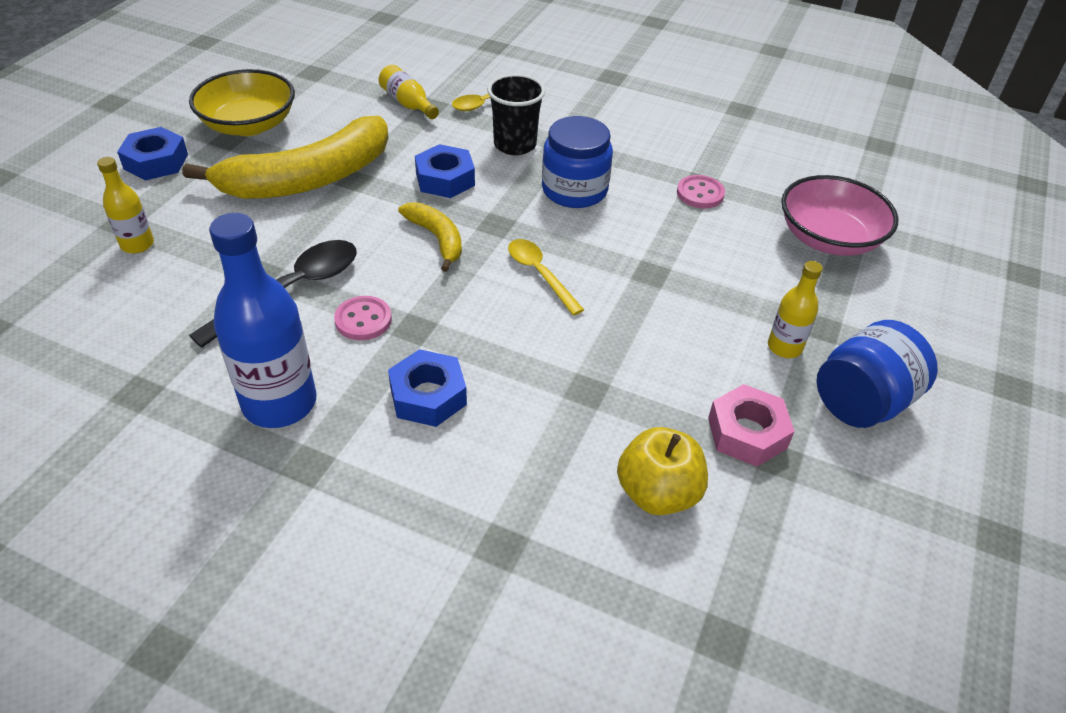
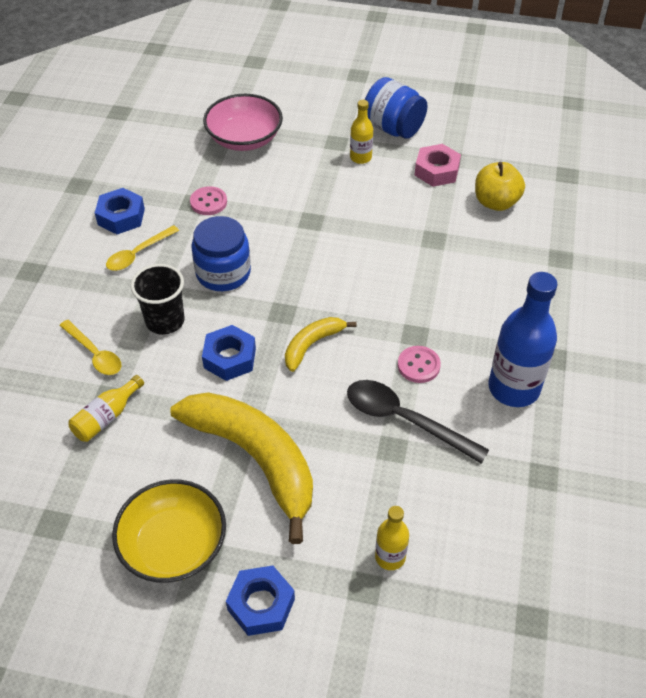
camera: 100 degrees left, 5 degrees up
(428, 396) = (472, 312): blue nut -> blue nut (121, 217)
(540, 274) = (333, 277): yellow spoon -> yellow spoon (138, 254)

